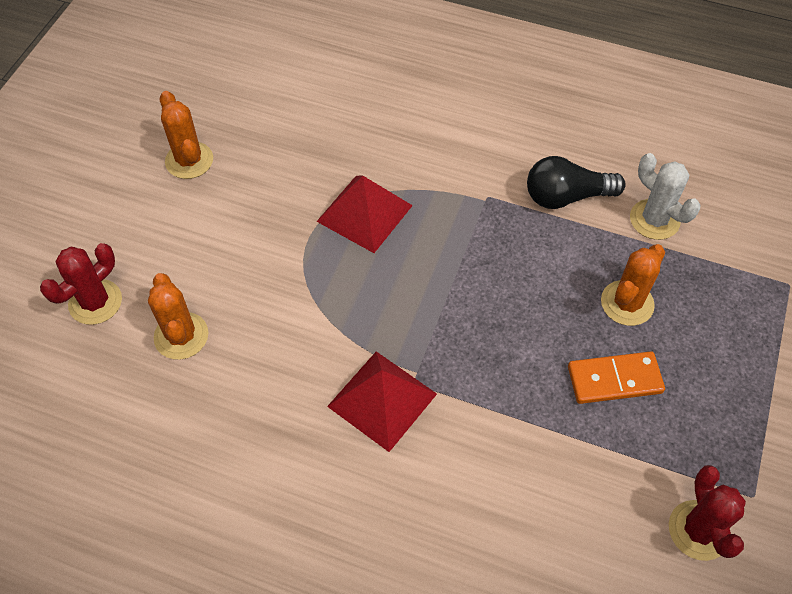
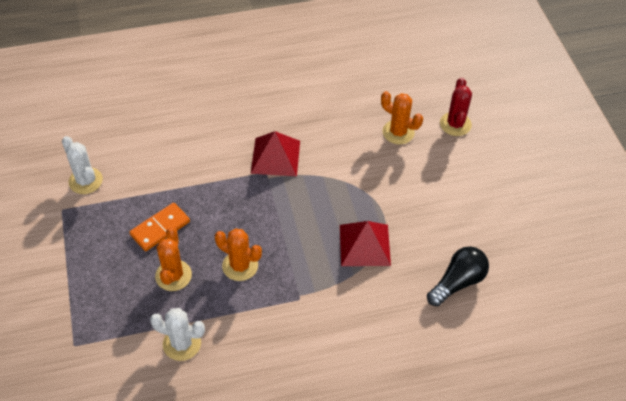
camera: 145 degrees right, 5 degrees down
(189, 160) = (494, 218): orange cactus -> orange cactus (240, 266)
(566, 196) = (249, 327): black light bulb -> black light bulb (457, 282)
(698, 530) = (85, 181): red cactus -> white cactus

